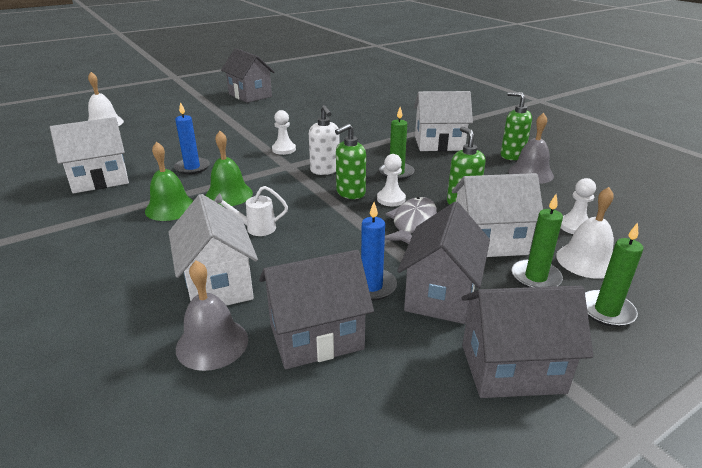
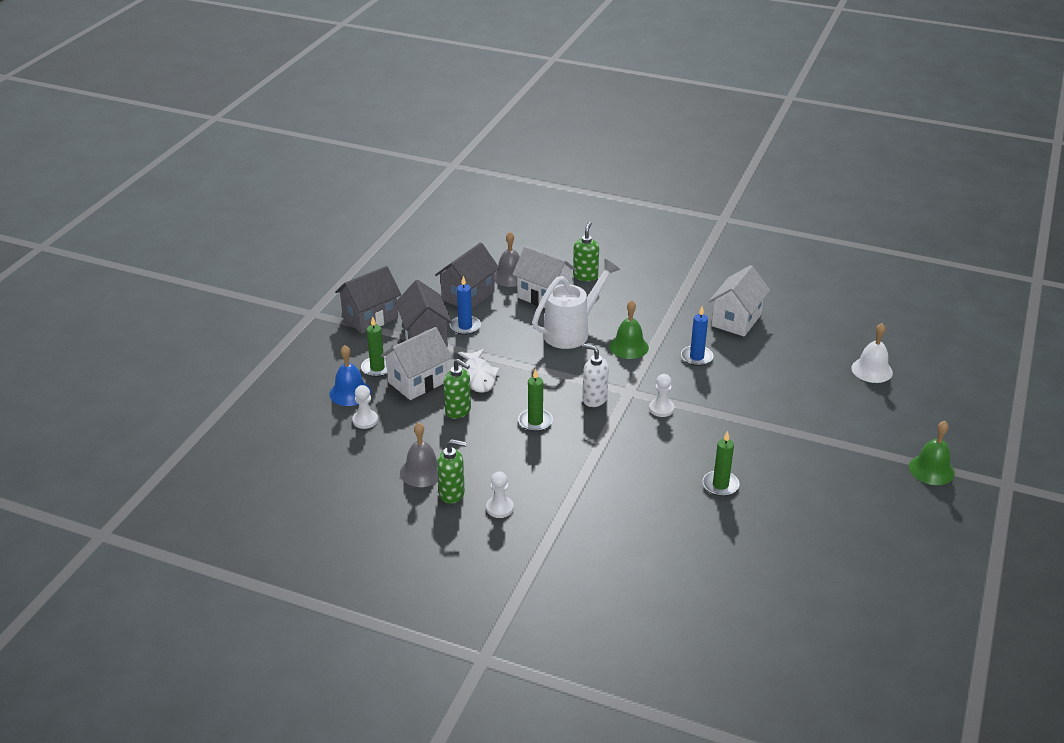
camera: 145 degrees right, 5 degrees up
(170, 208) = (647, 322): green bell -> green bell (931, 469)
(250, 95) = (840, 485): grey house -> none
(255, 228) = (572, 331): white watering can -> white watering can, size x2.13
(350, 193) = (547, 384): green soap dispenser -> green soap dispenser (585, 276)
(391, 199) = (512, 391): white pawn -> white pawn (499, 508)
(412, 223) = (478, 376): grey fish -> white fish
(439, 143) = (534, 482): white house -> none
(586, 260) = (350, 393): white bell -> blue bell
(606, 311) = (332, 363): green candle -> green candle (720, 485)

